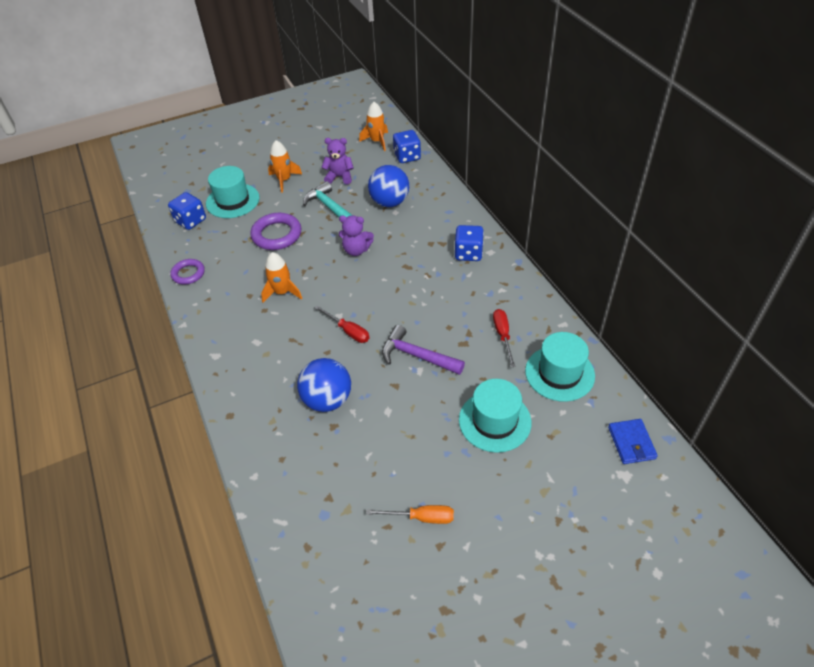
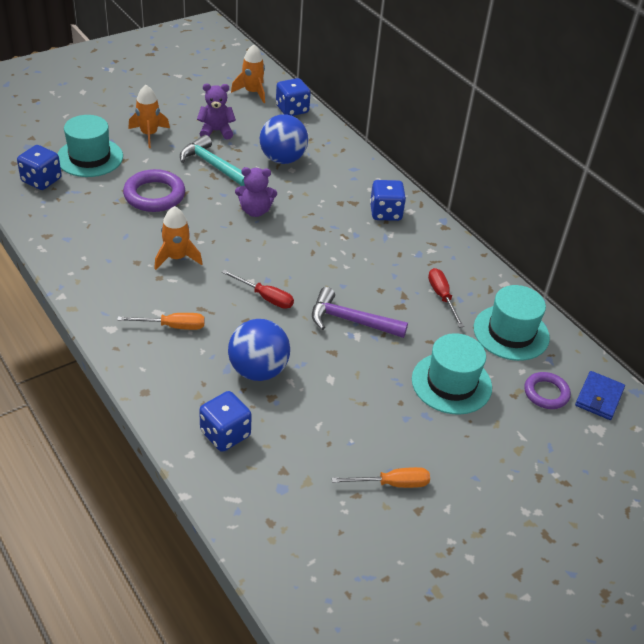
camera: 15 degrees left, 5 degrees down
(188, 274) = (54, 239): purple ring -> purple ring (546, 393)
(265, 355) = (172, 326): none -> orange screwdriver
(287, 459) = (225, 434): none -> blue dice
(631, 443) = (599, 397): blue wallet -> blue wallet turned 45 degrees clockwise

